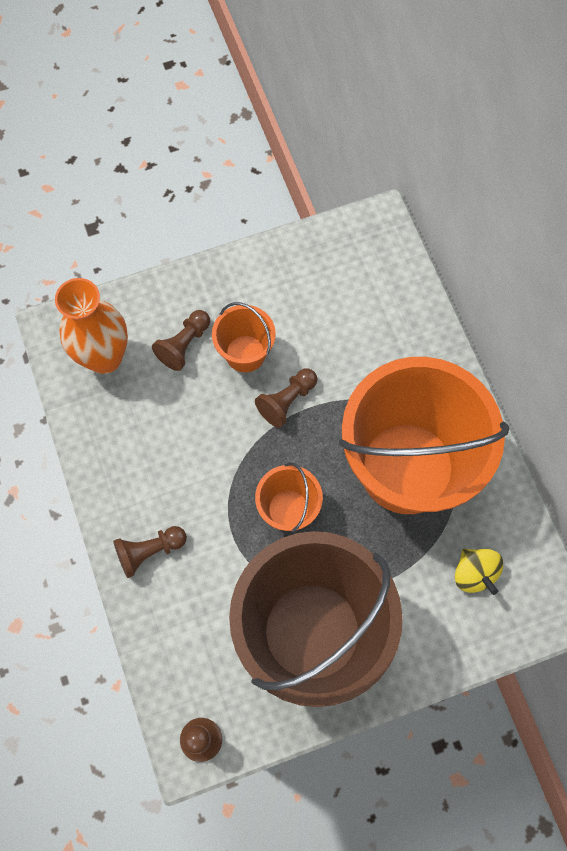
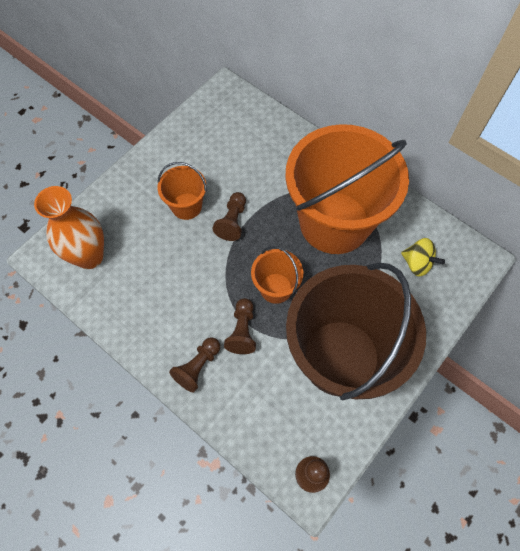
camera: 30 degrees left, 5 degrees down
(184, 345) = (141, 221): brown pawn -> brown pawn (242, 331)

